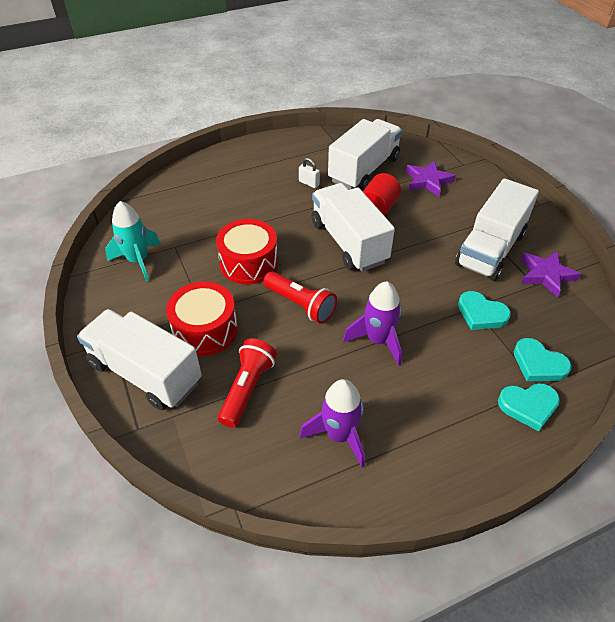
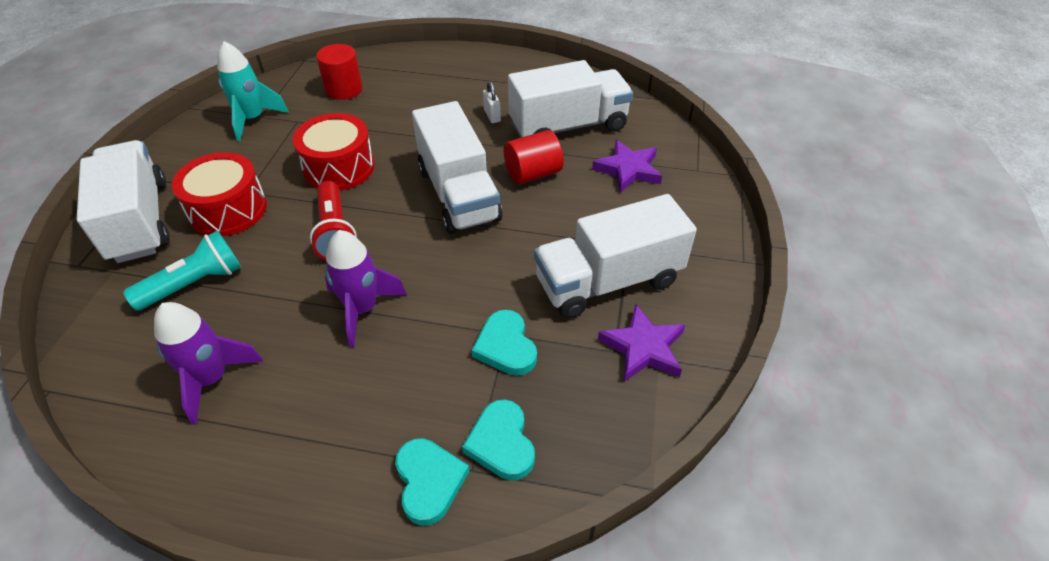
camera: 35 degrees right, 0 degrees up
(182, 209) = (344, 89): none -> red cylinder
(247, 388) = (195, 284): red flashlight -> turquoise flashlight
(349, 242) = (458, 194): white truck -> white truck turned 150 degrees clockwise
(528, 406) = (429, 481): turquoise heart -> turquoise heart turned 135 degrees counterclockwise

